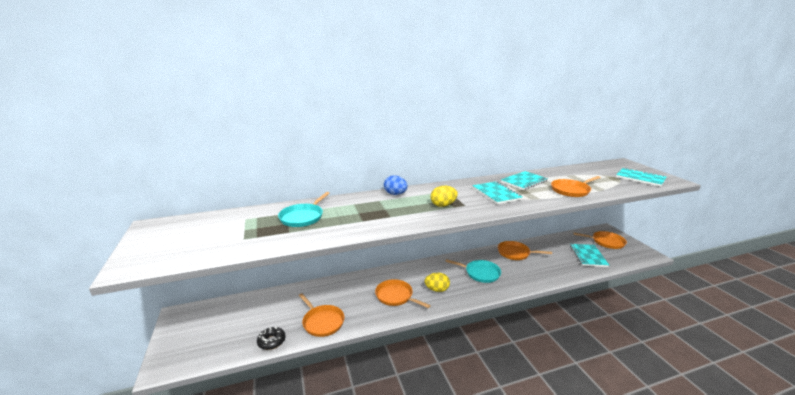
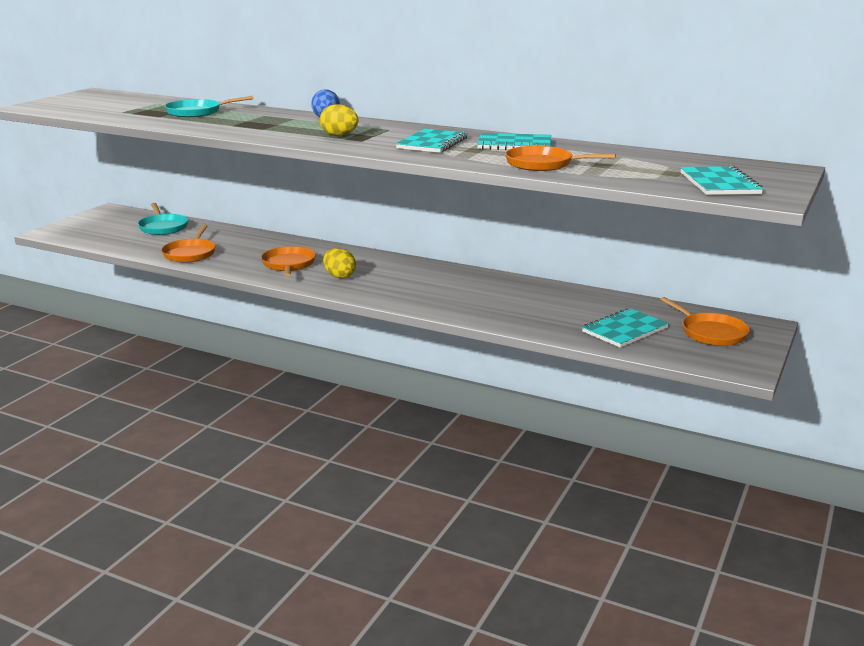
camera: 45 degrees right, 0 degrees up
(271, 341) = (132, 248): black donut -> none
(480, 273) = (423, 285): turquoise pan -> turquoise pan (163, 227)
(515, 253) = (521, 289): orange pan -> none

